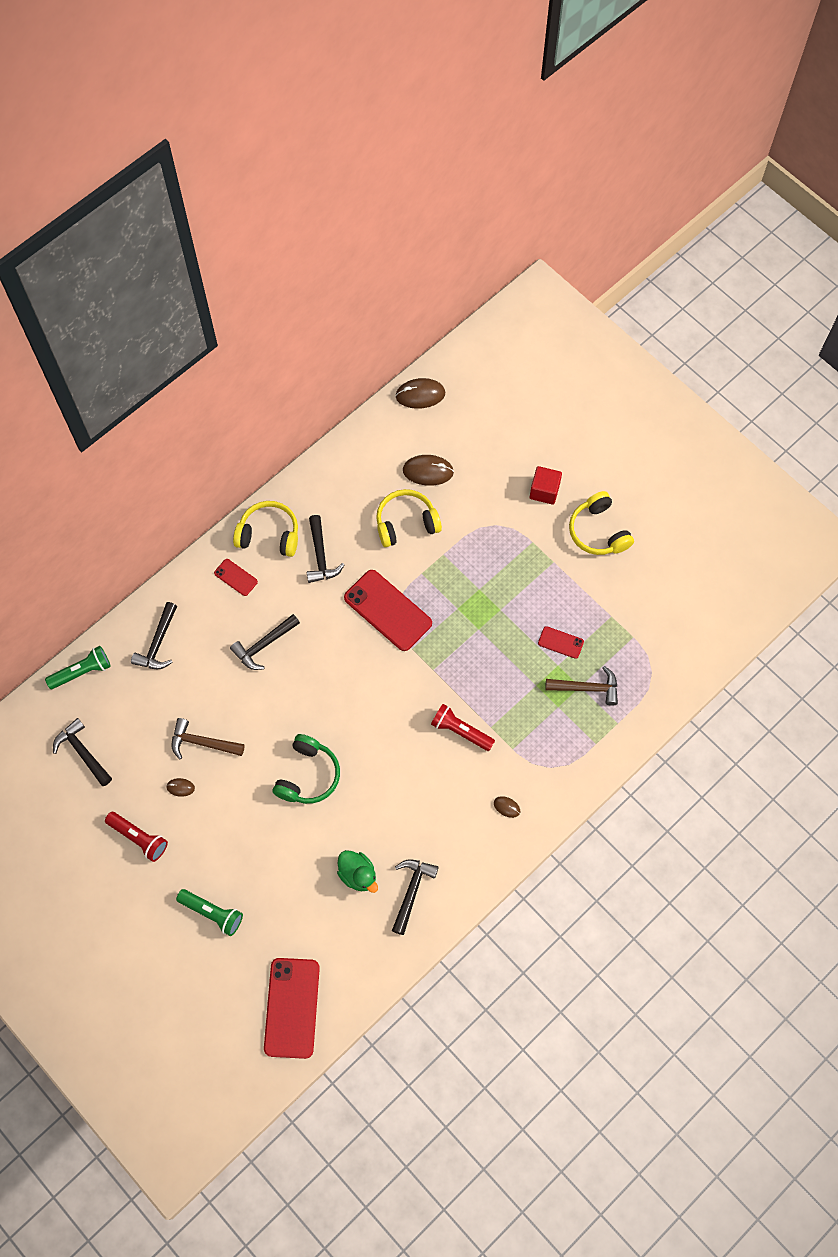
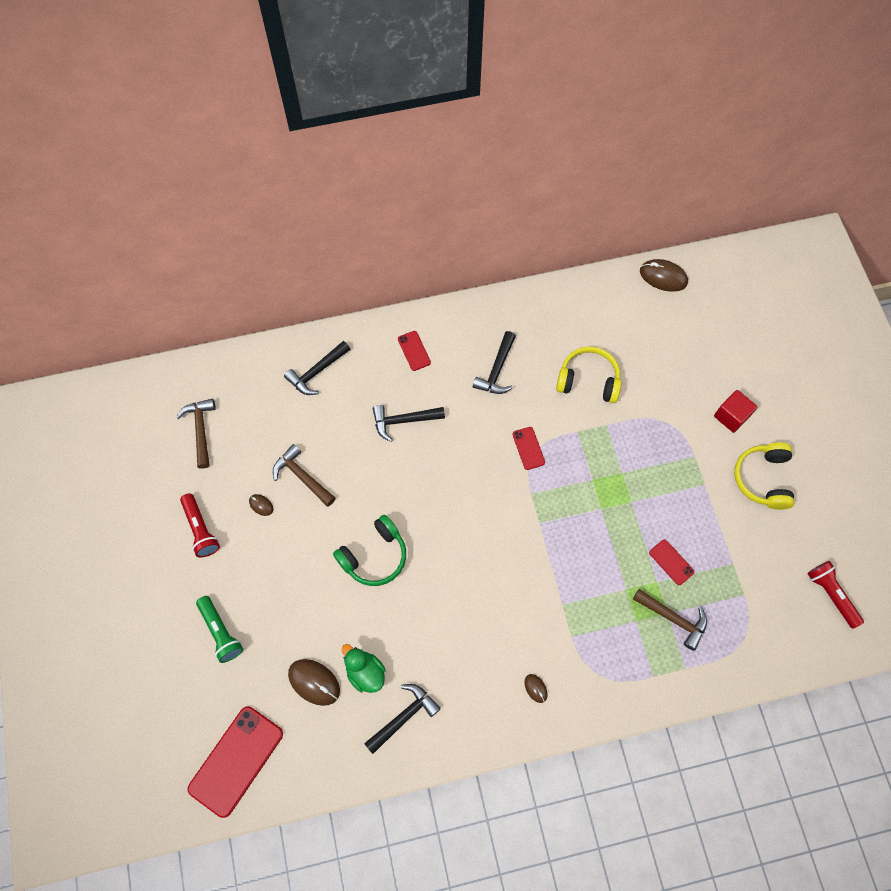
camera: 30 degrees right, 0 degrees up
(82, 672) = (241, 363): green flashlight -> none
(82, 752) = (201, 430): black hammer -> brown hammer
(269, 534) = (463, 329): yellow headphones -> none
(358, 875) = (365, 672): green duck -> green duck turned 150 degrees clockwise
(387, 610) = (528, 448): red phone -> red phone, size x0.49
(428, 471) = (633, 345): brown mouse -> brown mouse (314, 682)
(460, 731) = (533, 592): red flashlight -> red flashlight (831, 594)

